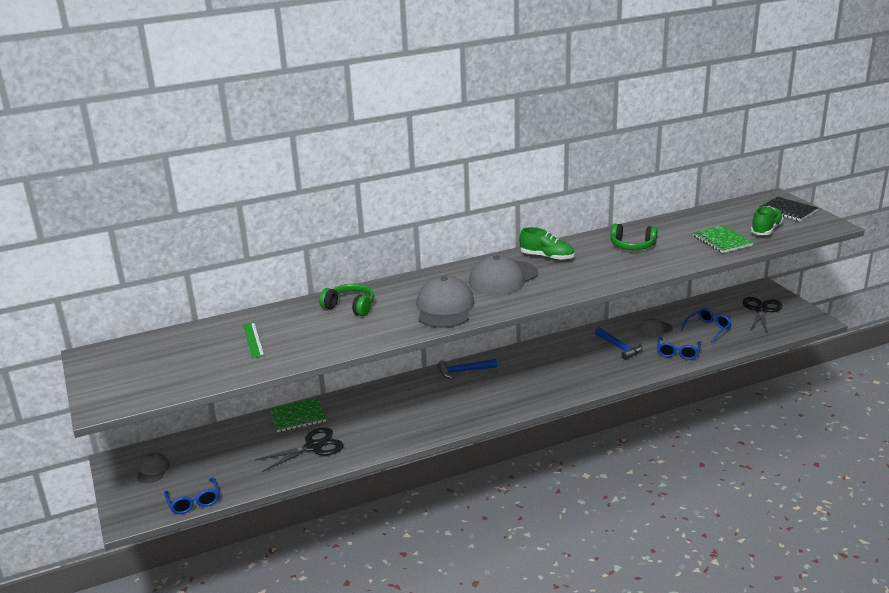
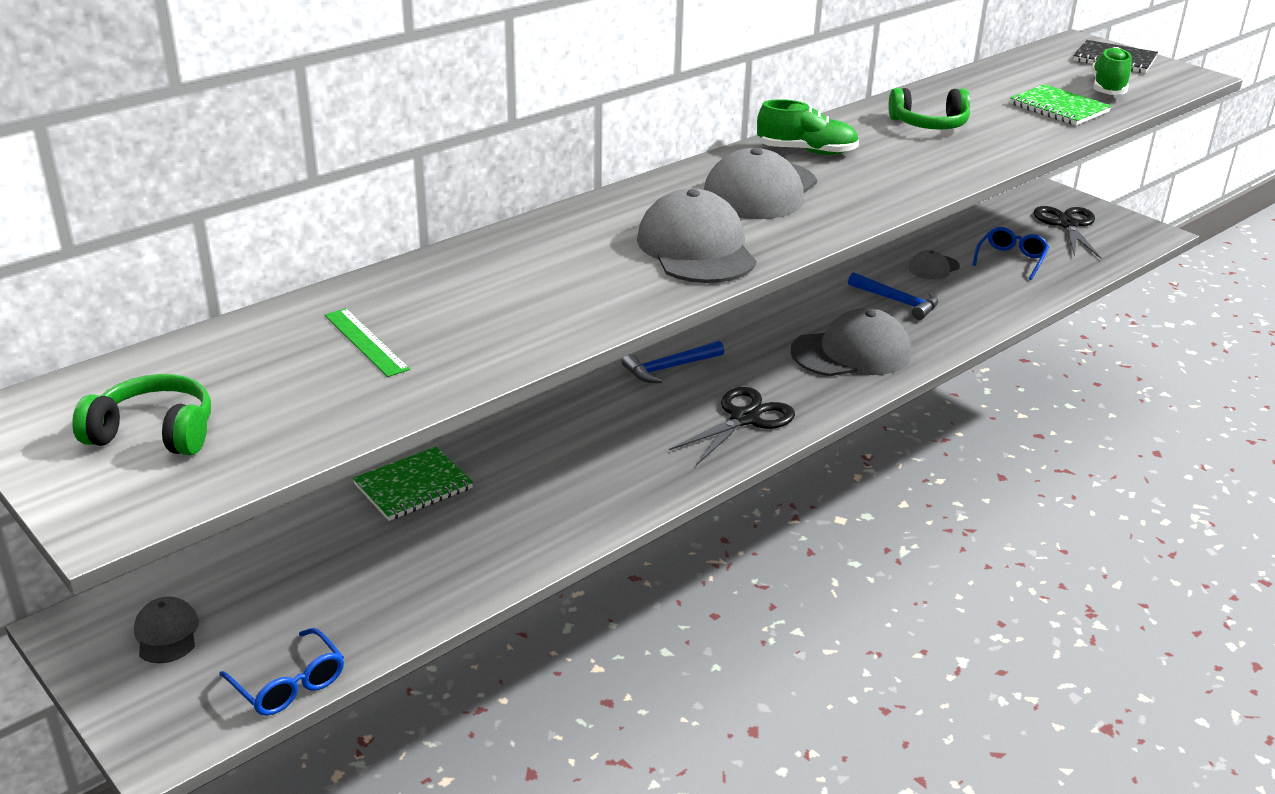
camera: 20 degrees left, 5 degrees up
(313, 447) = (474, 538): black scissors -> black scissors (744, 418)
(350, 307) = (519, 262): green headphones -> green headphones (154, 433)
(572, 374) = (851, 353): none -> grey cap
(677, 353) = (991, 300): blue glasses -> none

